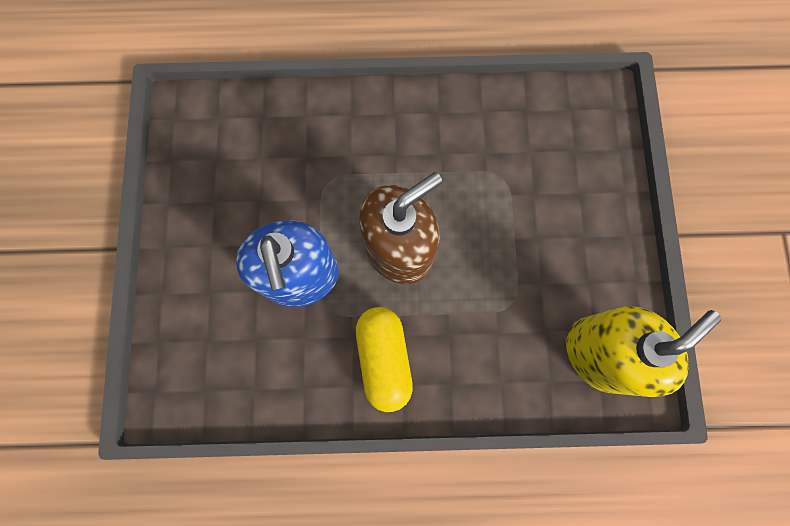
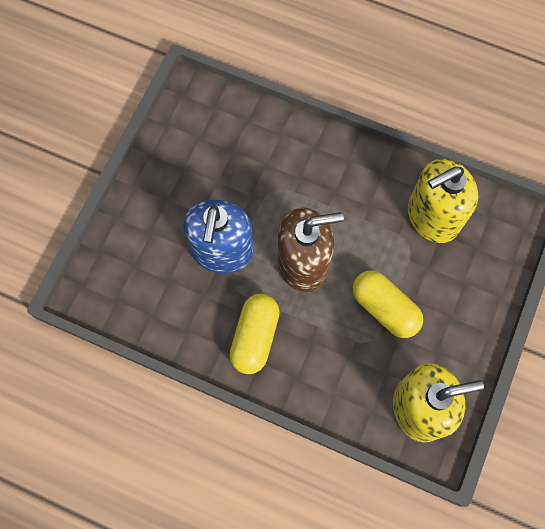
camera: 25 degrees right, 5 degrees down
(510, 260) = (384, 308): none -> yellow capsule
(513, 136) = (432, 216): none -> yellow soap dispenser

